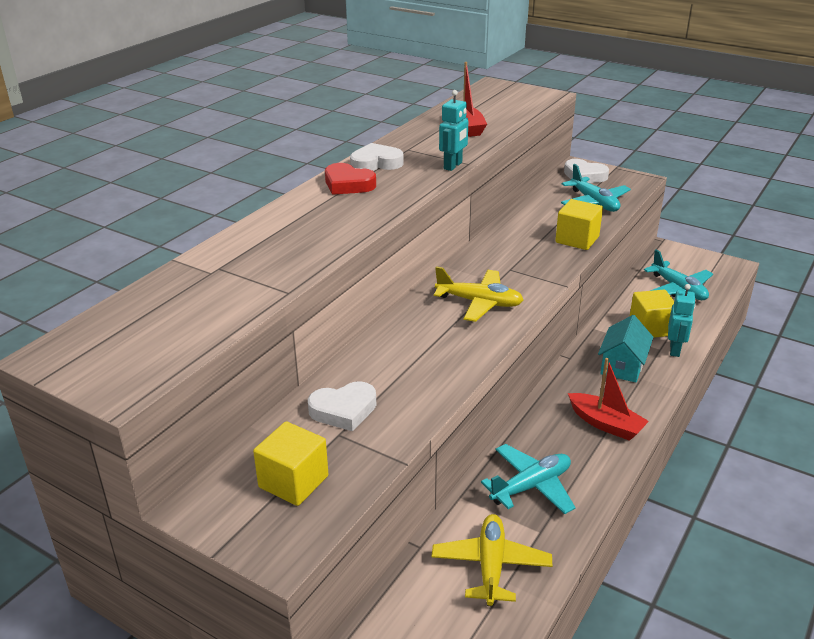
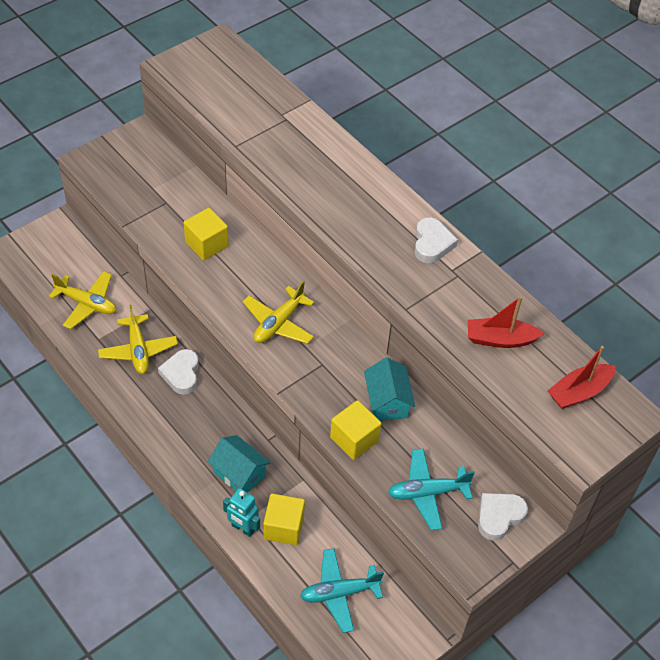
camera: 105 degrees right, 20 degrees up
(293, 482) = (136, 174): yellow cube -> yellow cube (206, 244)
(343, 410) = (187, 210): white heart -> white heart (181, 374)
(348, 184) = (394, 214): red heart -> none
(453, 166) = (404, 296): turquoise robot -> none
(522, 232) = (387, 401): none -> turquoise house
(531, 486) = (138, 350): turquoise plane -> yellow plane
(606, 424) = (175, 424): red boat -> red boat (579, 392)

